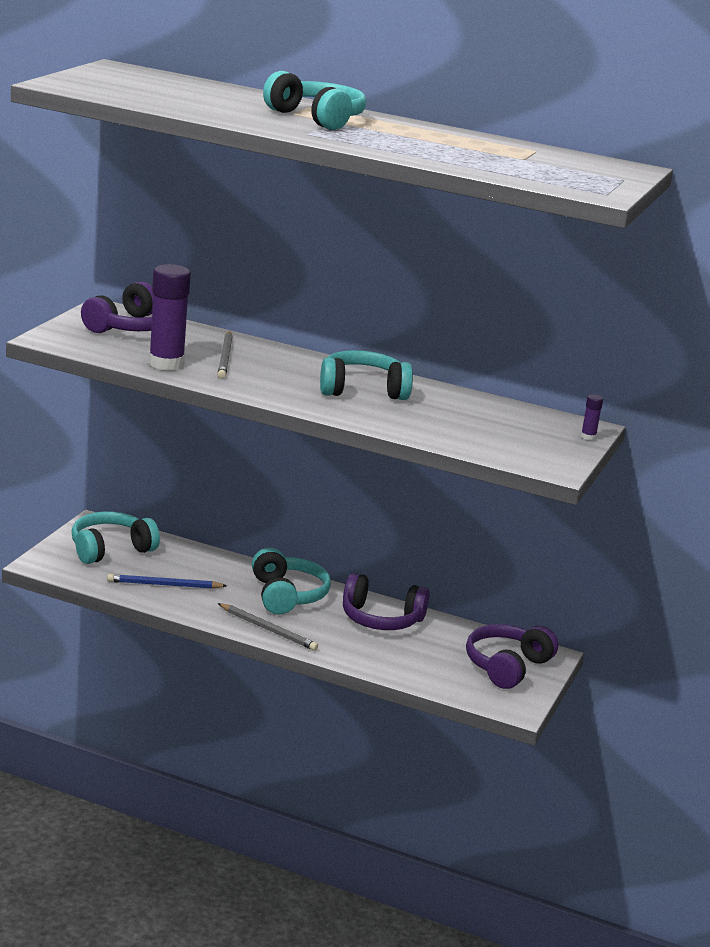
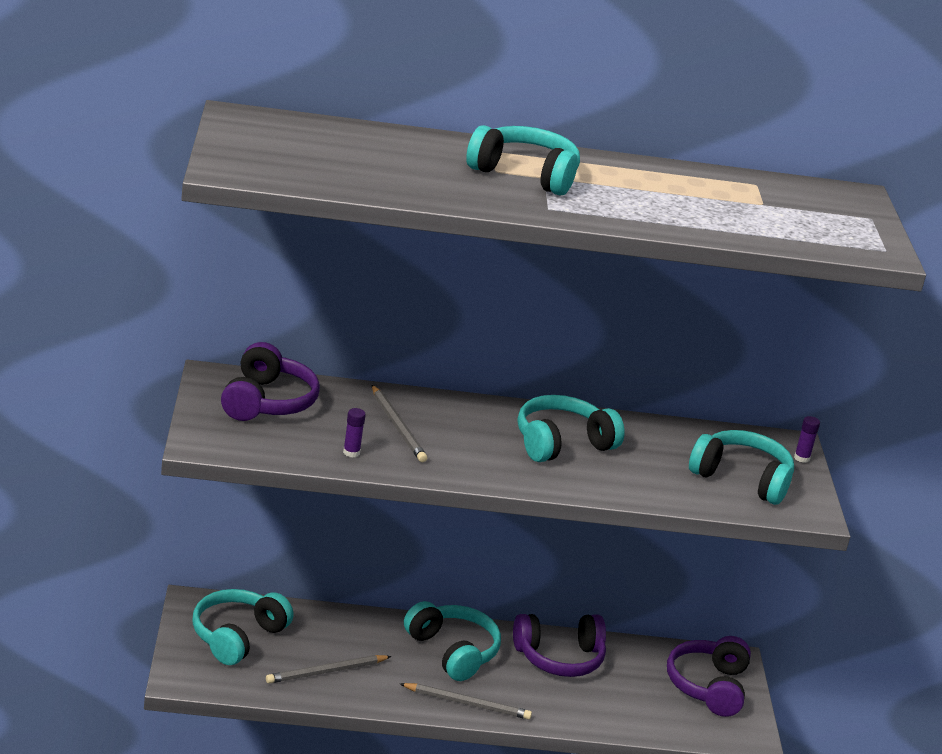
camera: 25 degrees left, 5 degrees up
(164, 585) = (326, 672): blue pencil -> grey pencil
(166, 364) = (351, 452): purple glue stick -> purple glue stick, size x0.42
(511, 438) = (742, 479): none -> turquoise headphones

